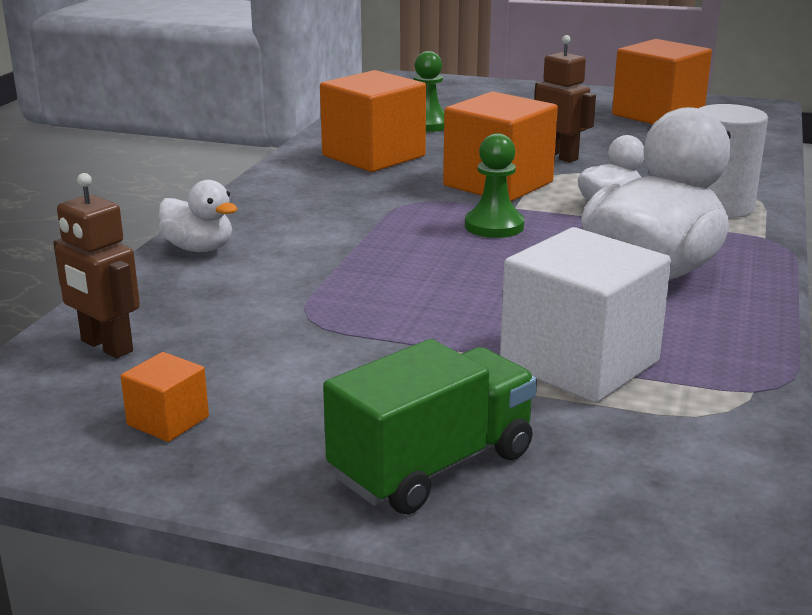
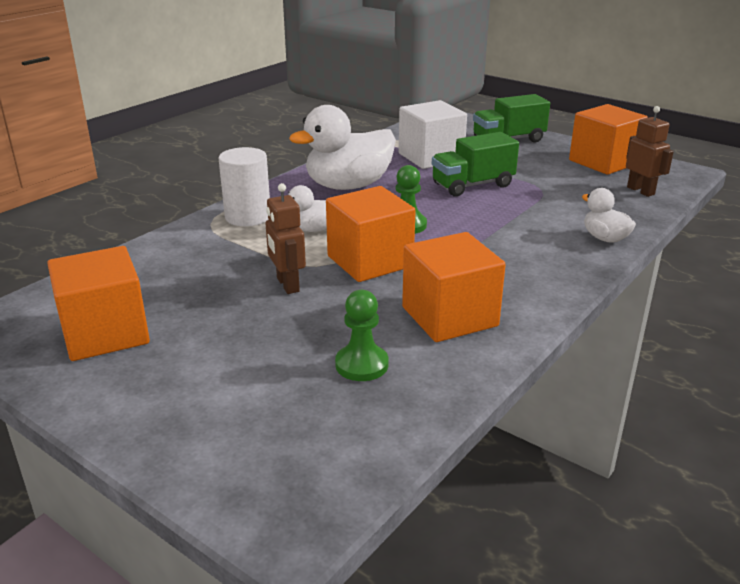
camera: 160 degrees left, 5 degrees up
(168, 421) = (603, 162): orange cube -> orange cube, size x2.19
(442, 306) = (472, 185): none -> green truck

